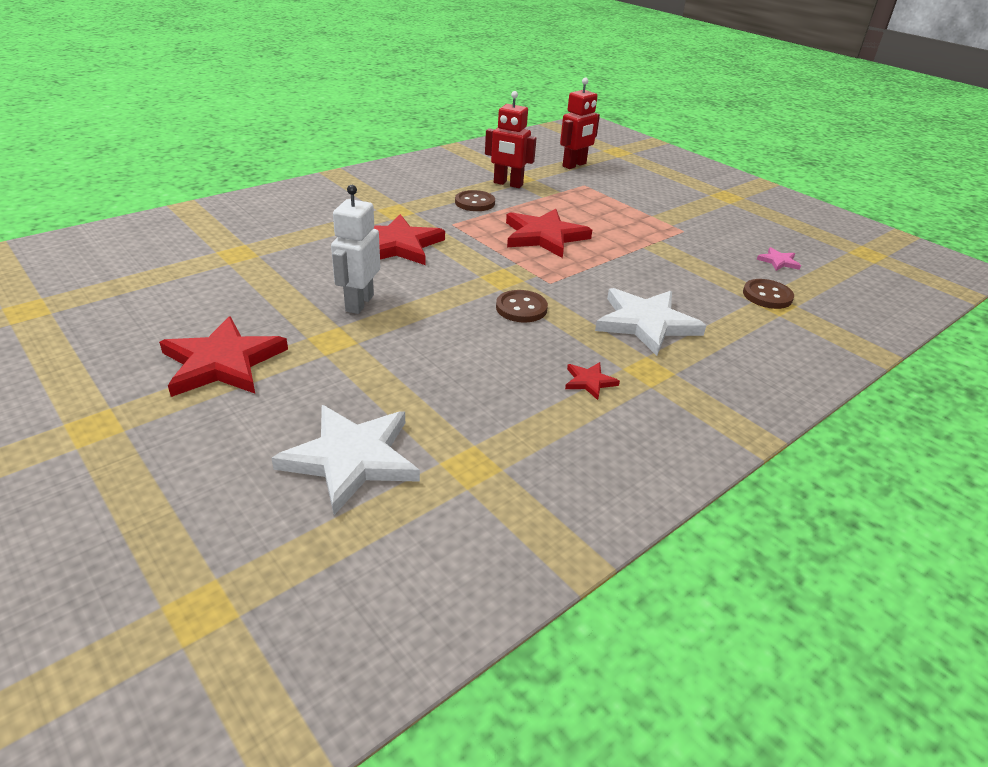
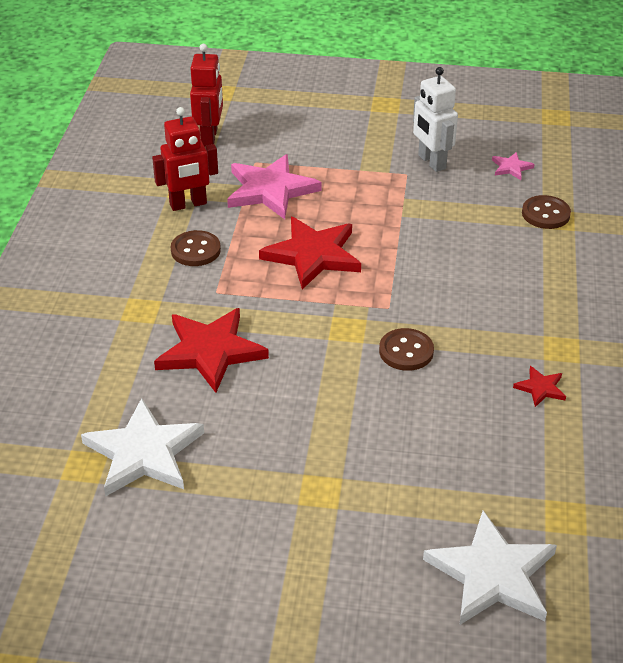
camera: 40 degrees left, 5 degrees up
(222, 362) = (276, 578): red star -> none
(359, 303) = (281, 439): white robot -> white robot (431, 162)
(571, 199) = (270, 190): none -> pink star
(646, 323) = (506, 302): white star -> white star (144, 452)

